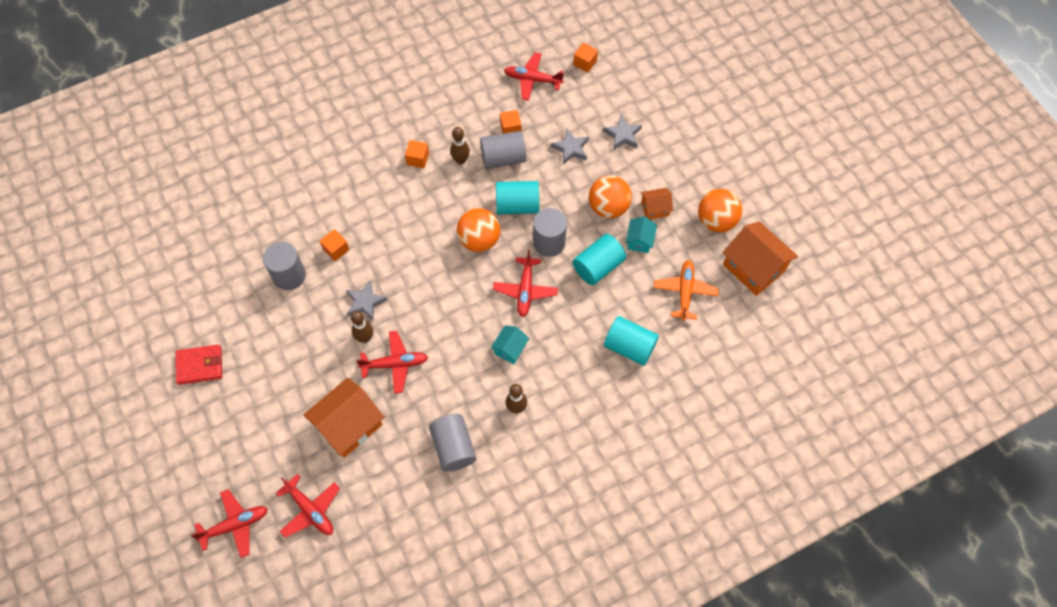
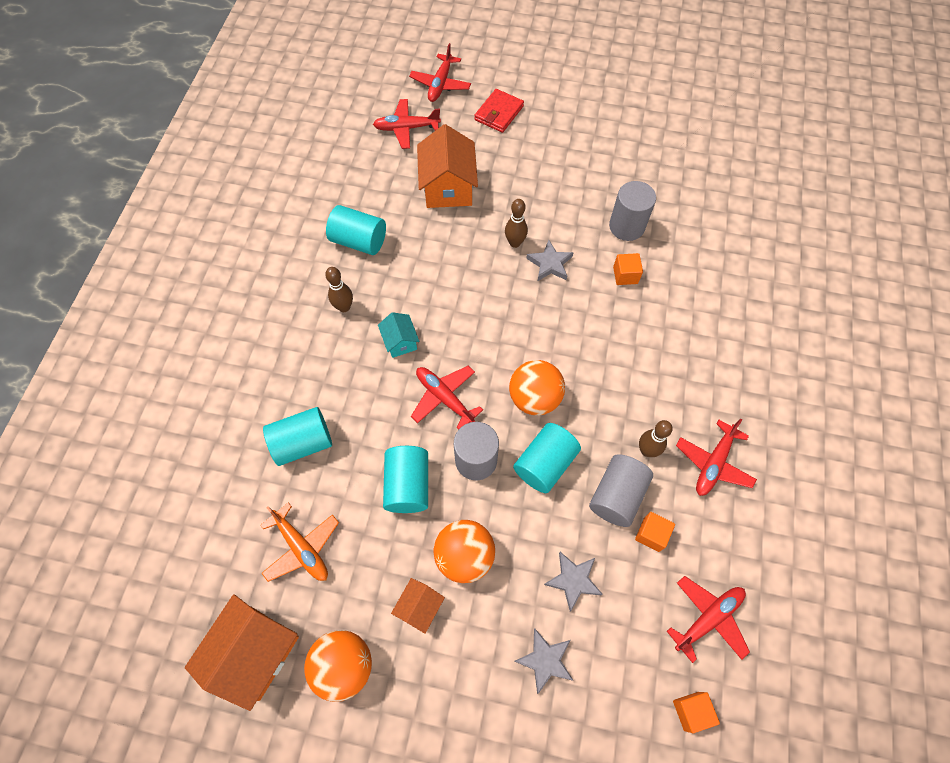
camera: 130 degrees right, 0 degrees up
(200, 365) = (591, 127): red wallet -> red wallet (499, 113)
(395, 364) = (470, 248): red plane -> red plane (713, 463)
(418, 159) = (680, 410): orange cube -> none
(453, 447) = (359, 241): grey cylinder -> turquoise cylinder
(639, 240) = (398, 554): turquoise house -> none
(754, 268) = (255, 652): orange house -> orange house turned 60 degrees counterclockwise

